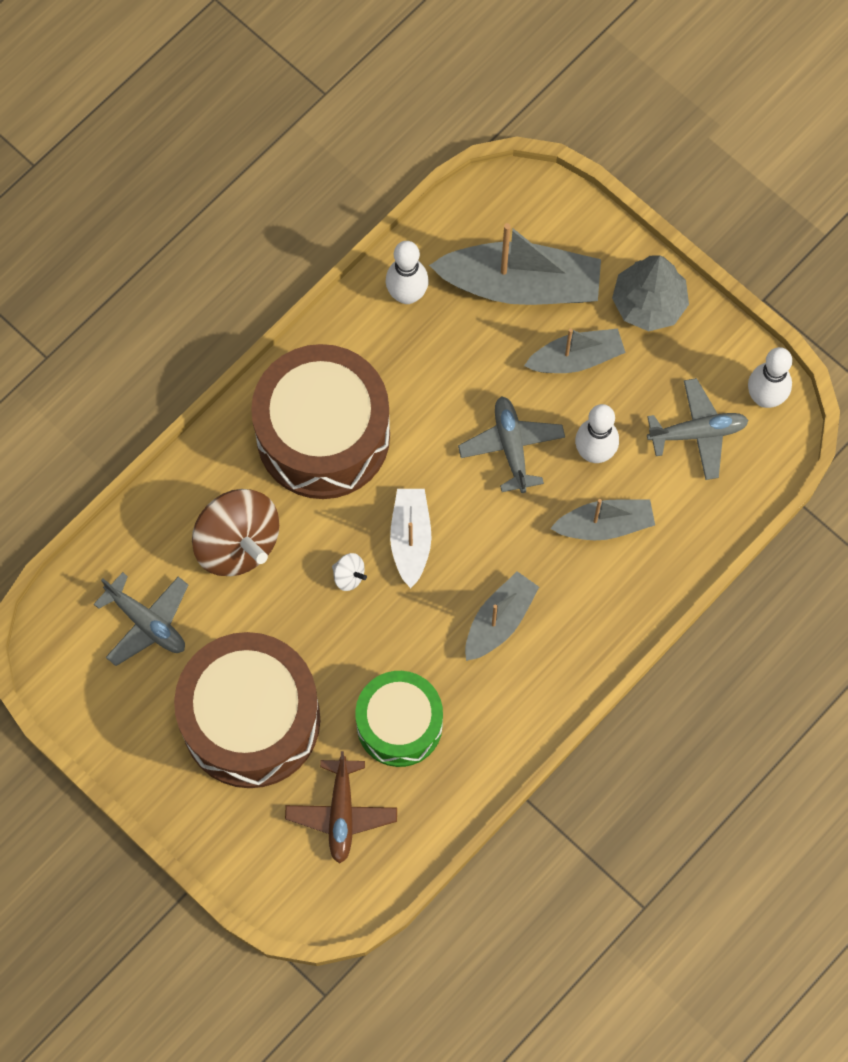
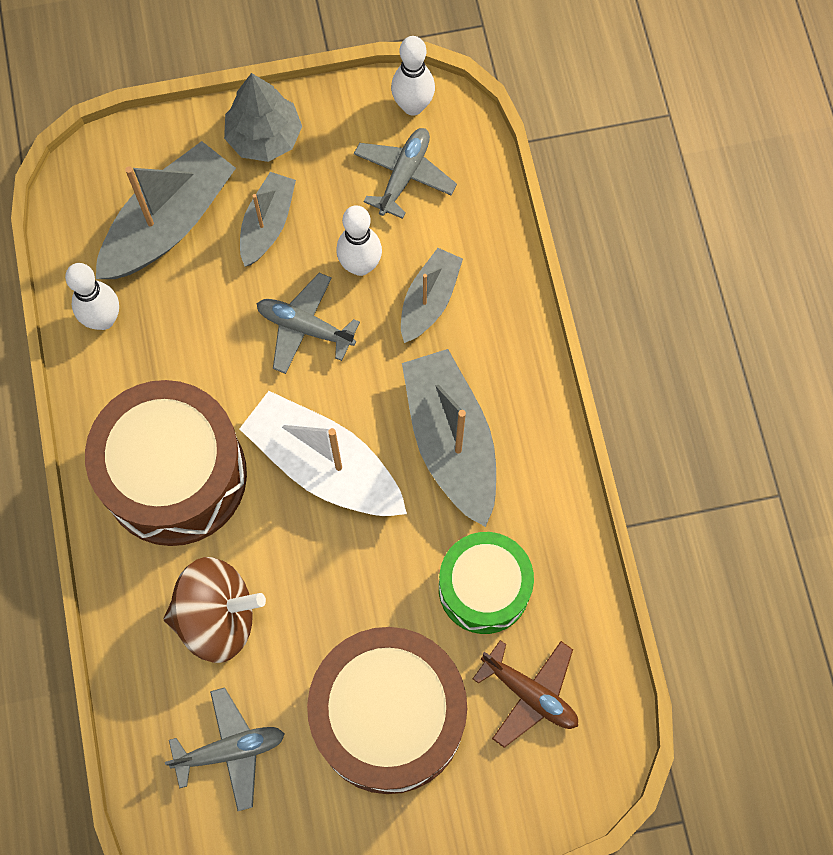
camera: 55 degrees left, 0 degrees up
(349, 576) = (319, 540): white spinning top -> none
(410, 539) = (324, 465): white boat -> white boat, size x1.68
(499, 620) = (451, 441): grey boat -> grey boat, size x1.68

